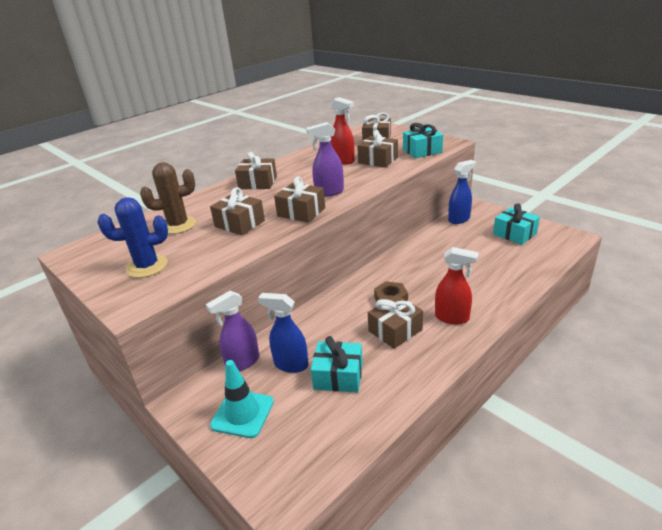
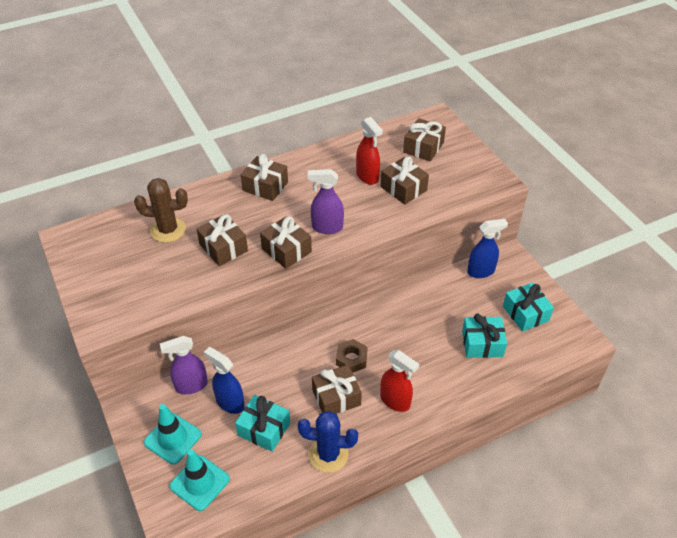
camera: 15 degrees right, 15 degrees up
(147, 266) = (125, 280): blue cactus -> blue cactus (328, 455)
(293, 446) = (199, 482): none -> turquoise traffic cone
(422, 151) = (459, 187): turquoise gift -> turquoise gift (482, 344)

